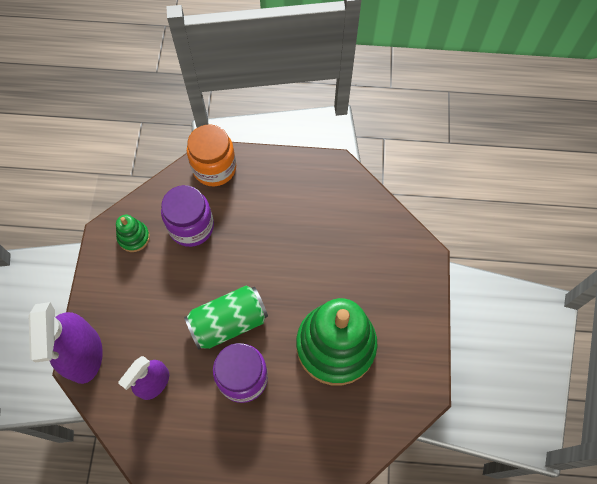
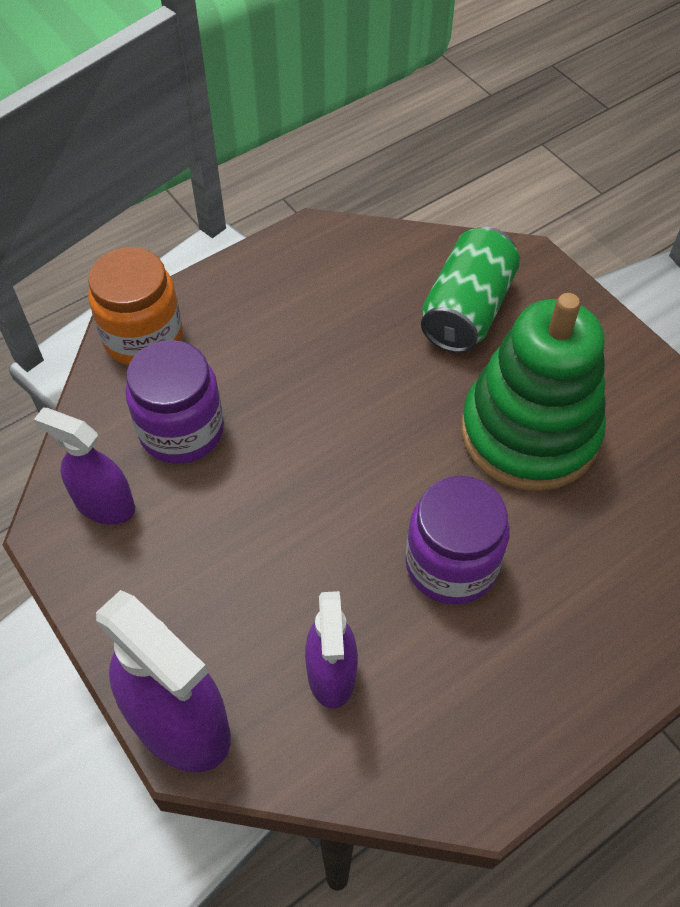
camera: 40 degrees left, 10 degrees down
(134, 237) = (104, 504): green stacking toy -> purple spray bottle
(228, 322) = (359, 511): green can -> green can (467, 310)

